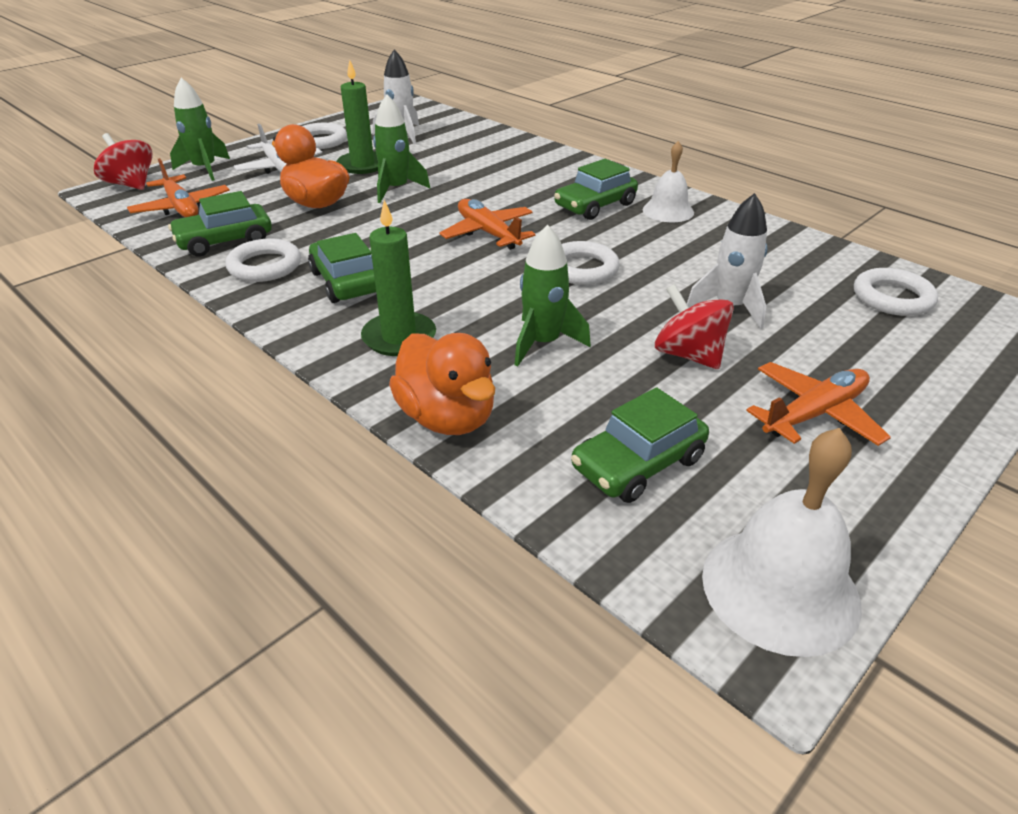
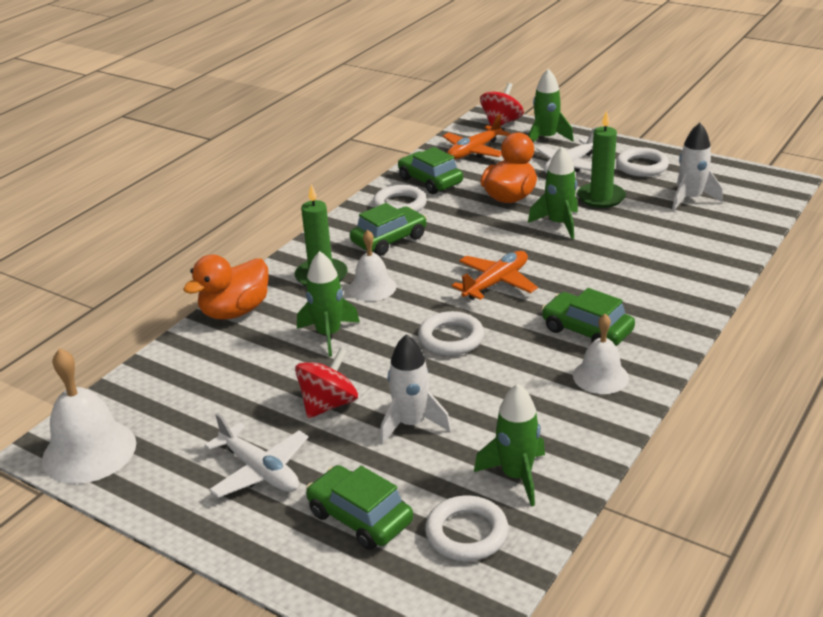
camera: 80 degrees right, 5 degrees down
(451, 304) = (372, 287): none -> white bell
(638, 463) = (196, 390): green car -> green car (360, 517)
(809, 265) = (516, 476): none -> green rocket
(814, 414) = (260, 471): orange plane -> white plane

